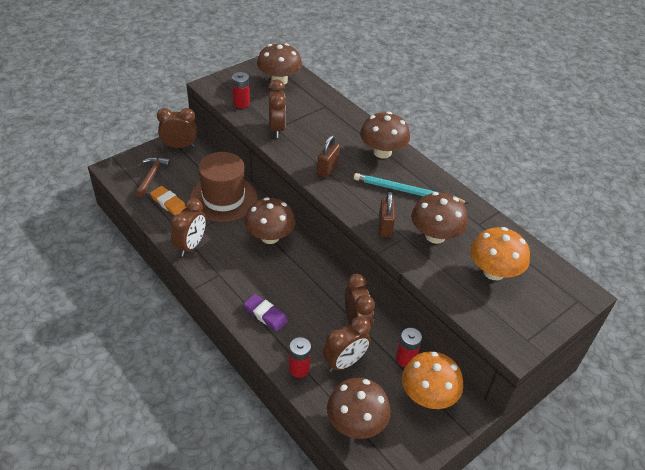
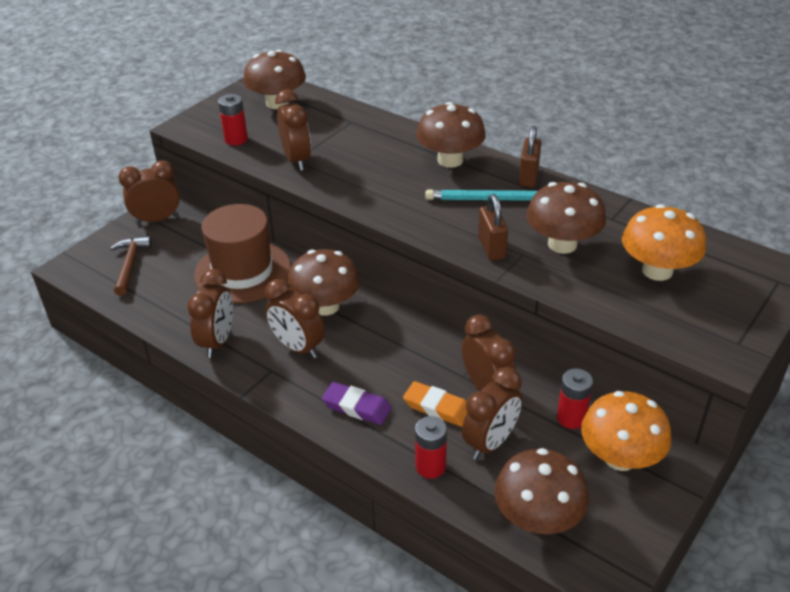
camera: 10 degrees left, 5 degrees down
(169, 203) = (167, 294): orange eraser -> orange eraser (437, 407)
(241, 262) = (298, 347): none -> brown clock
(327, 169) = (385, 194): brown padlock -> brown padlock (528, 177)

